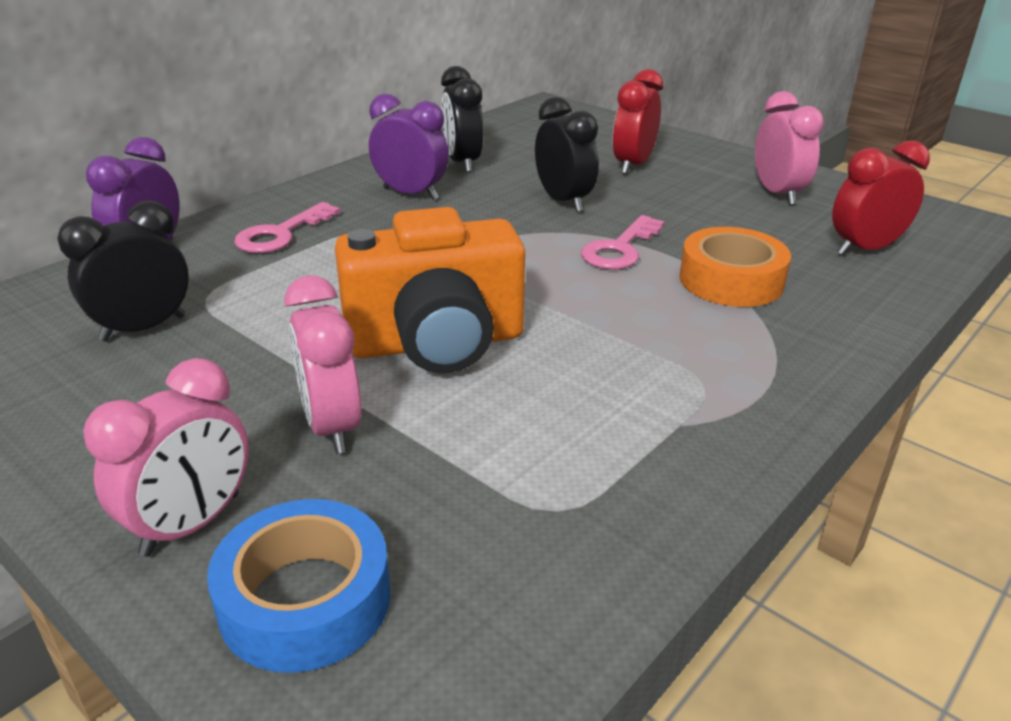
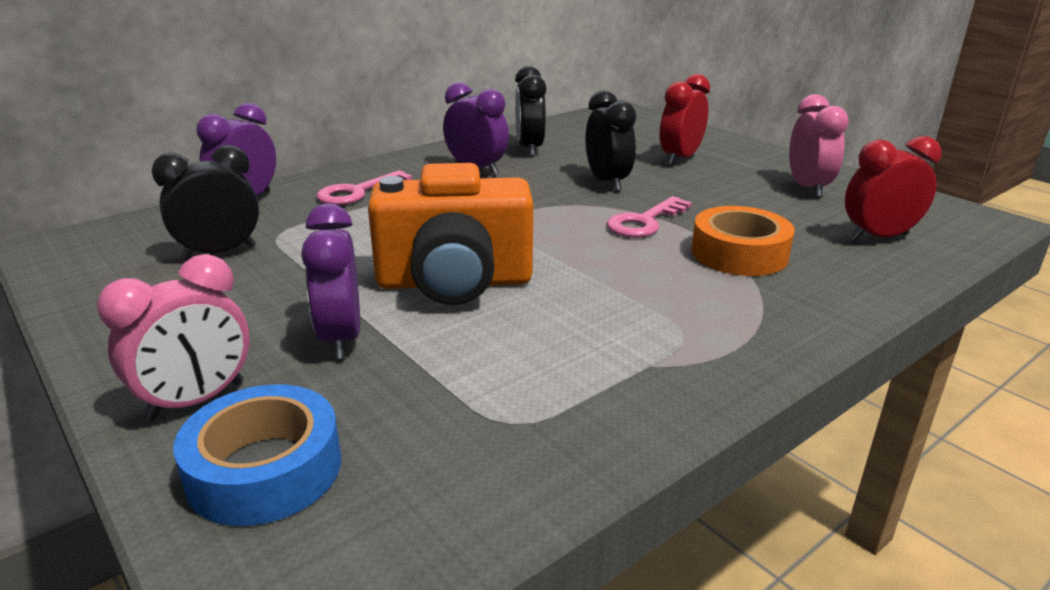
camera: 10 degrees right, 5 degrees down
(331, 426) = (340, 338): pink clock -> purple clock

